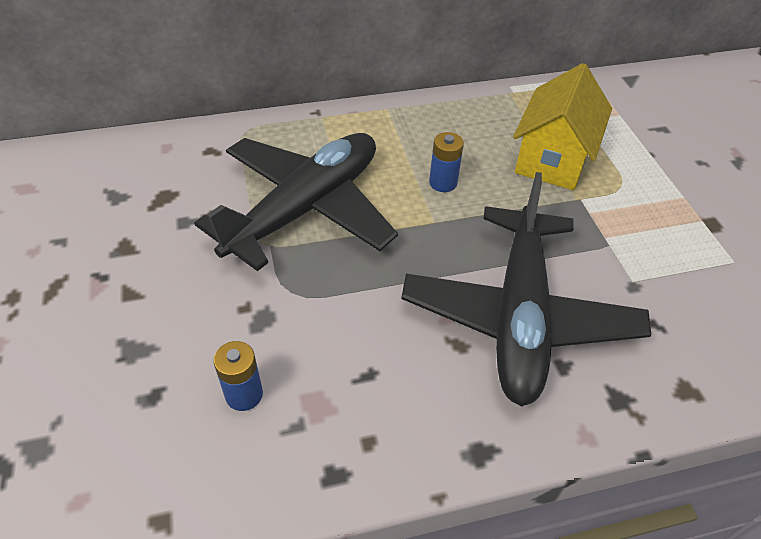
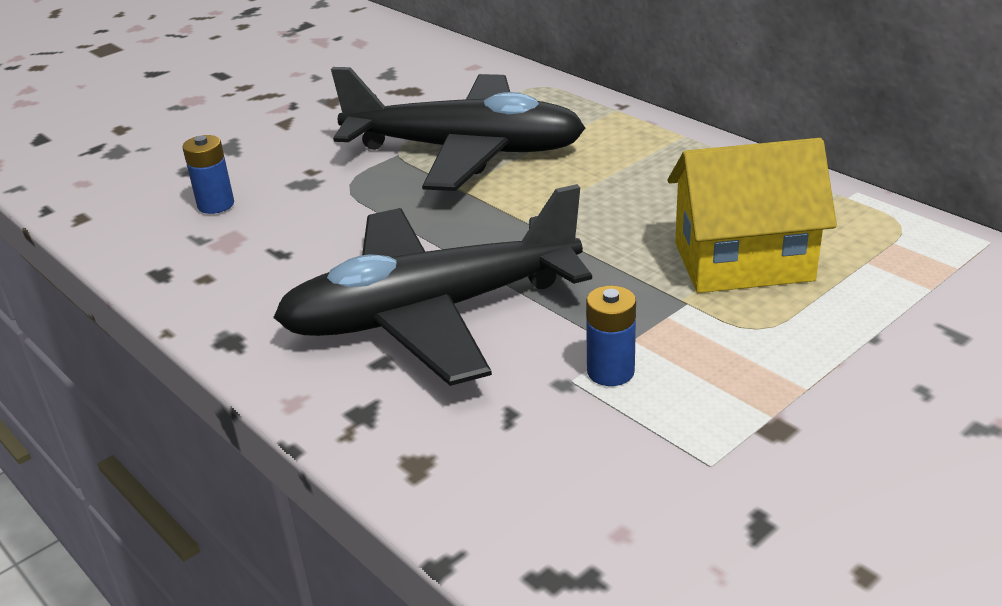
camera: 65 degrees right, 15 degrees down
(443, 183) = (596, 206): blue battery -> blue battery (610, 371)

